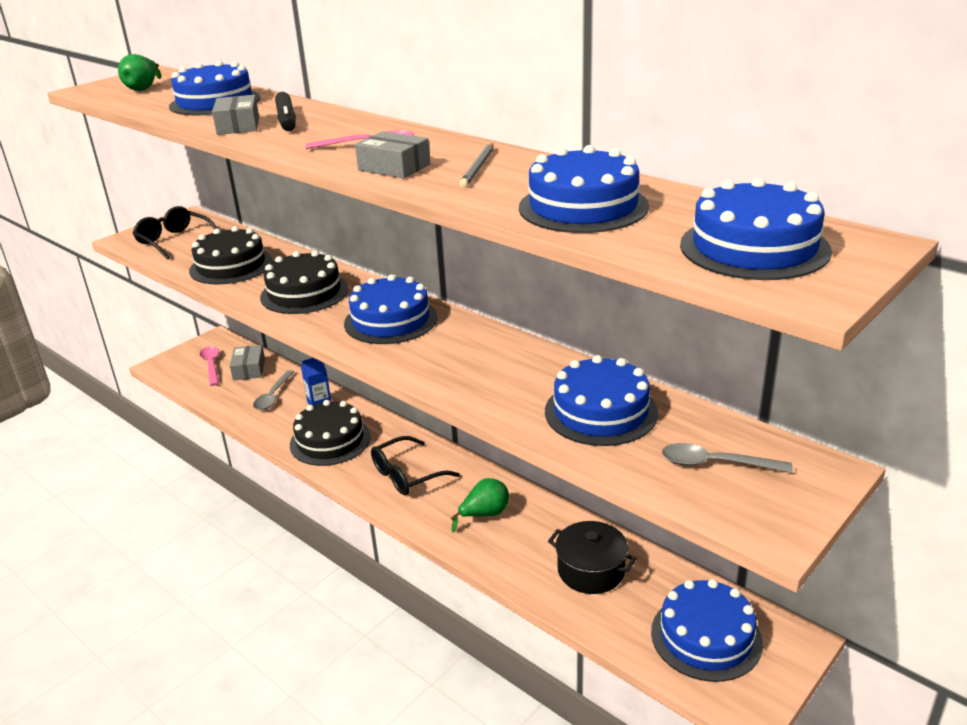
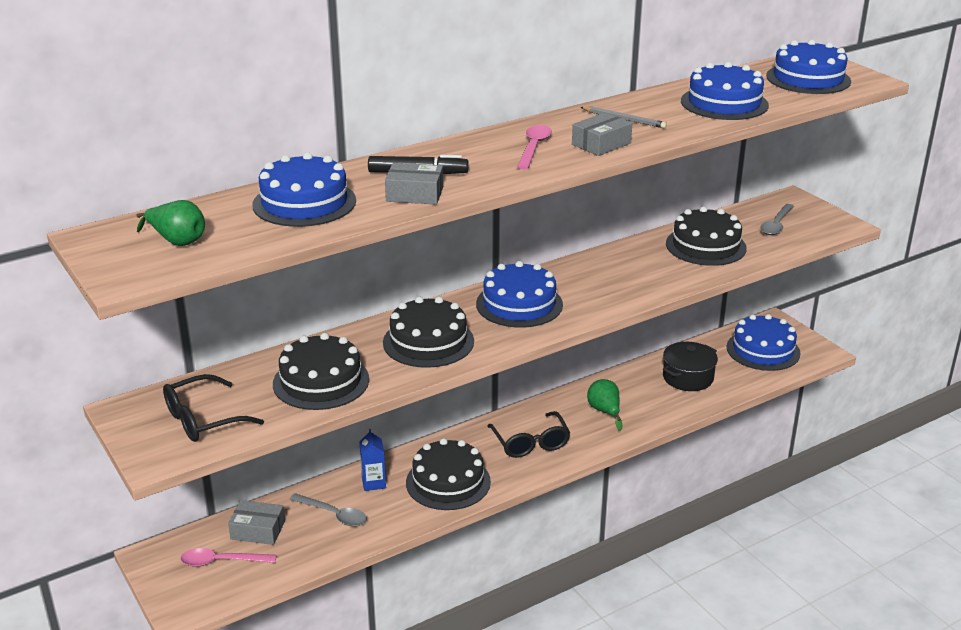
camera: 75 degrees left, 0 degrees up
(601, 412) = (706, 246): blue cake -> black cake

